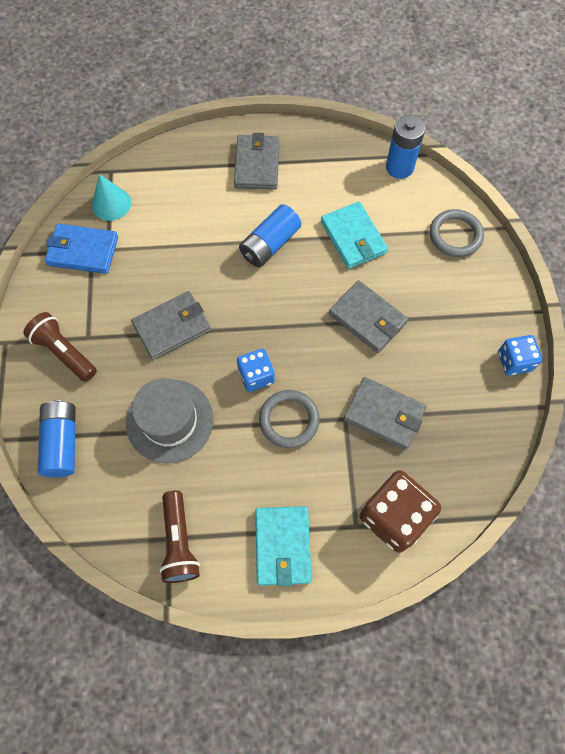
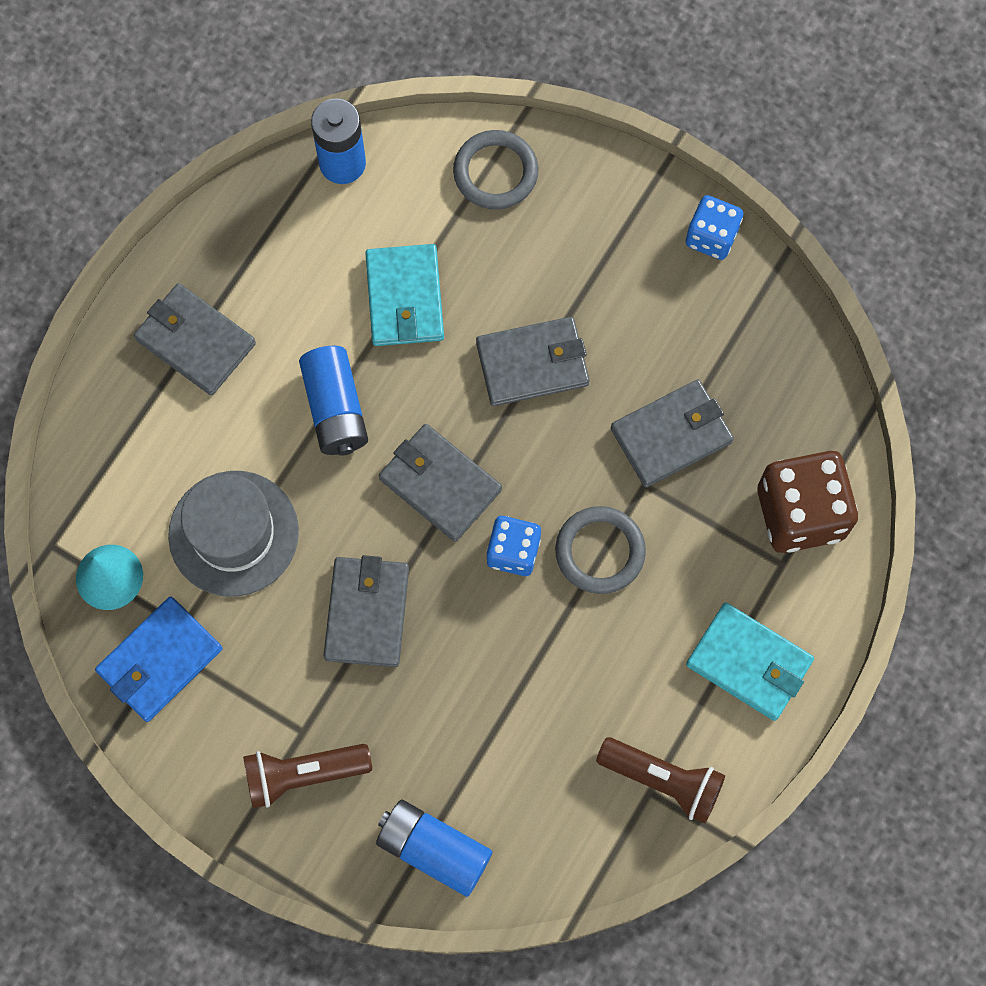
camera: 55 degrees left, 5 degrees up
(170, 421) = (498, 696): grey hat -> grey hat (233, 533)
(267, 317) = (440, 484): none -> grey wallet
(353, 237) = (404, 298): turquoise wallet -> turquoise wallet turned 75 degrees clockwise

